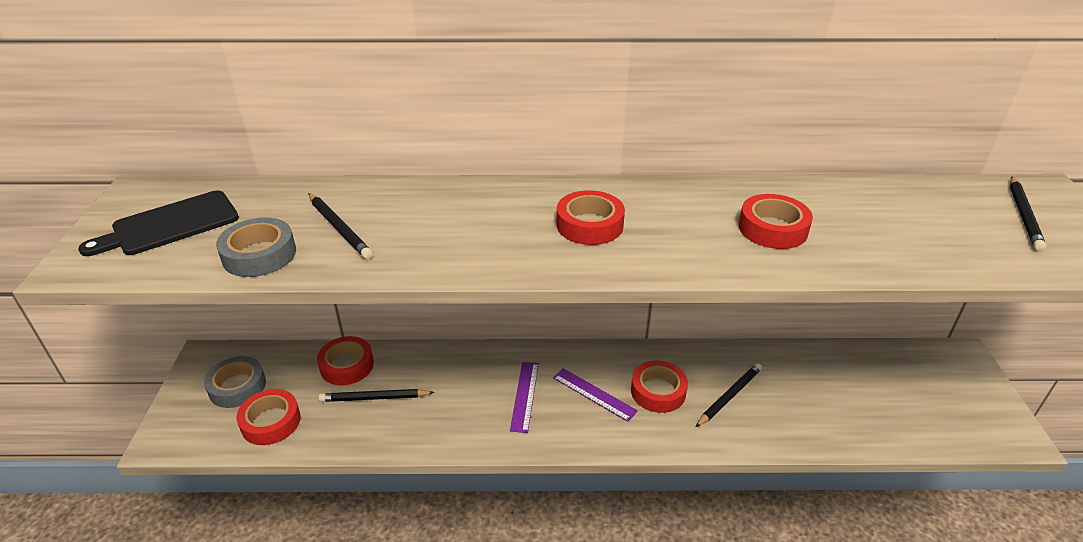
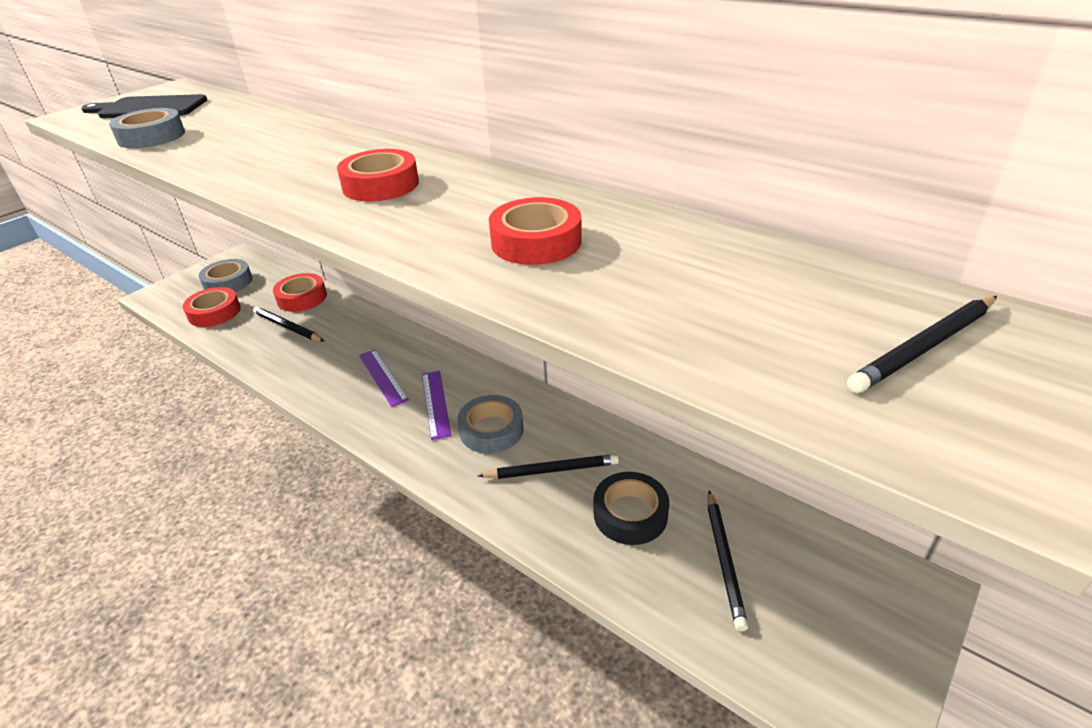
camera: 40 degrees right, 0 degrees up
(339, 228) = (222, 135): black pencil -> black pencil (724, 560)
(524, 396) = (383, 377): purple ruler -> purple ruler turned 75 degrees counterclockwise
(658, 391) = (491, 430): red tape -> grey tape
(804, 397) = (630, 514): none -> black tape

